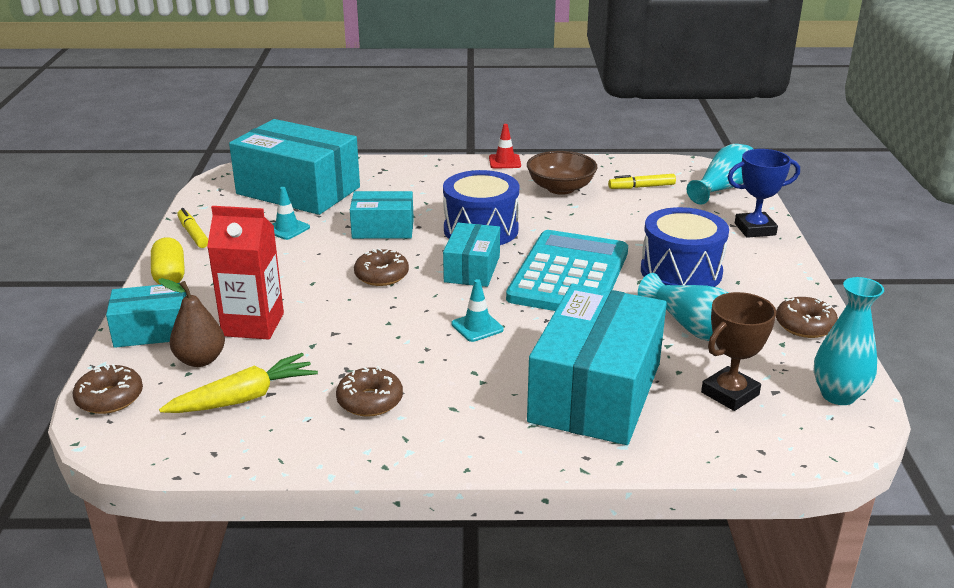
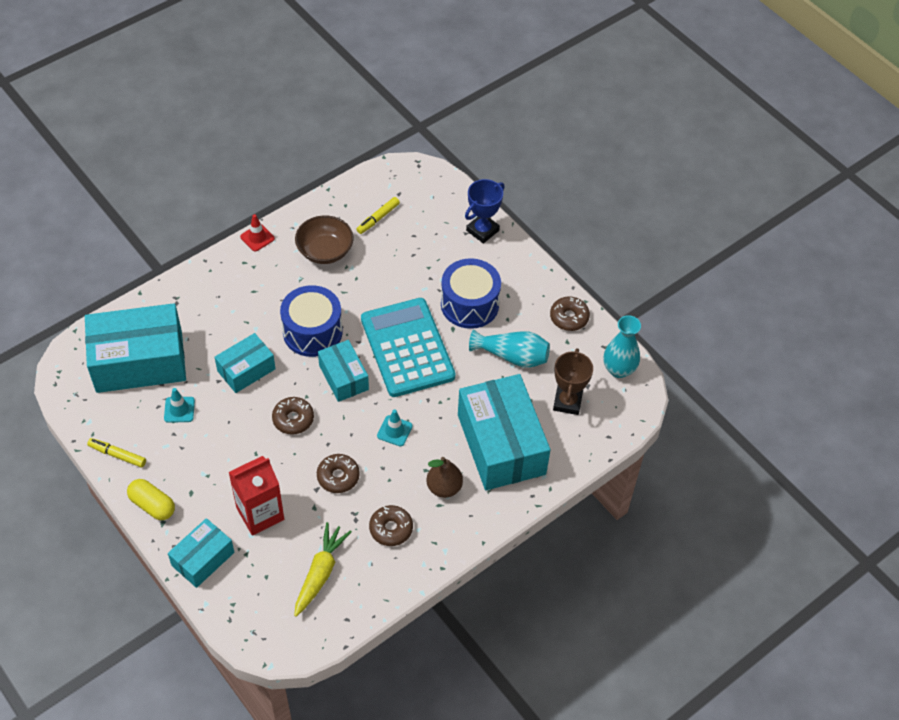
camera: 40 degrees left, 25 degrees up
(110, 398) = (244, 624): brown donut -> brown donut (338, 477)
(200, 360) = (261, 562): brown pear -> brown pear (444, 487)
(723, 188) = (431, 190): turquoise vase -> none

